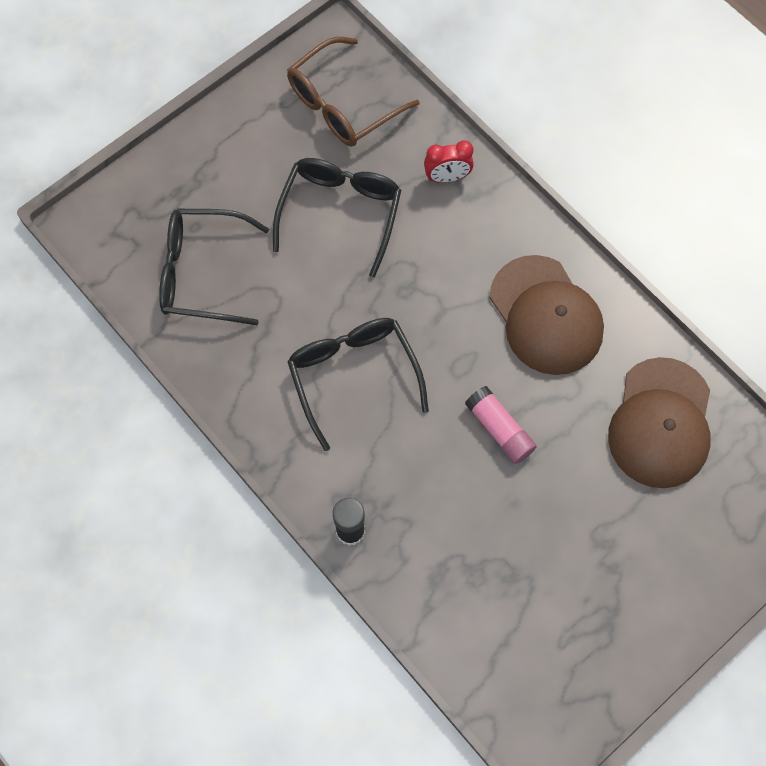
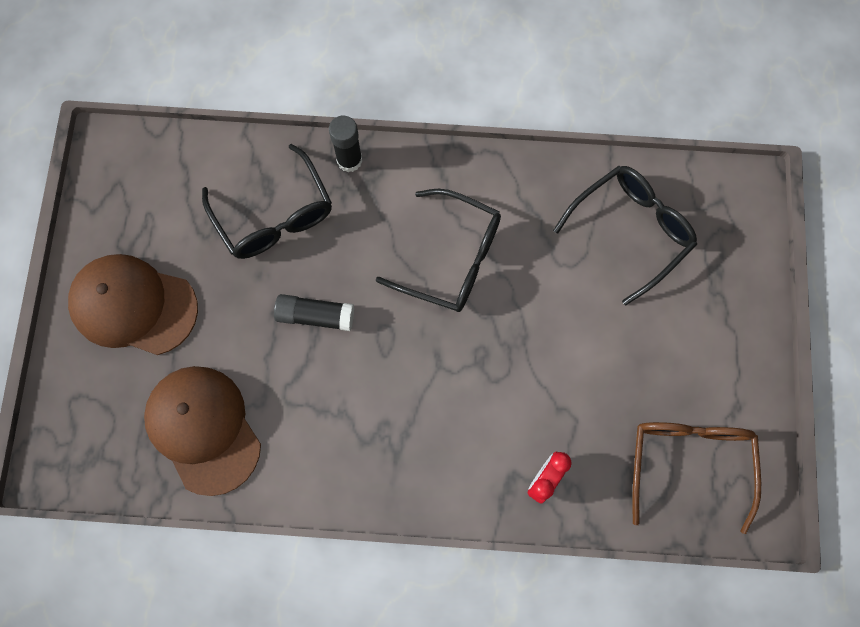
camera: 135 degrees right, 5 degrees up
(340, 213) = (590, 369): black glasses -> black glasses (274, 216)
(499, 429) = (315, 316): pink glue stick -> black glue stick
(546, 315) = (361, 434): brown cap -> brown cap (133, 305)

